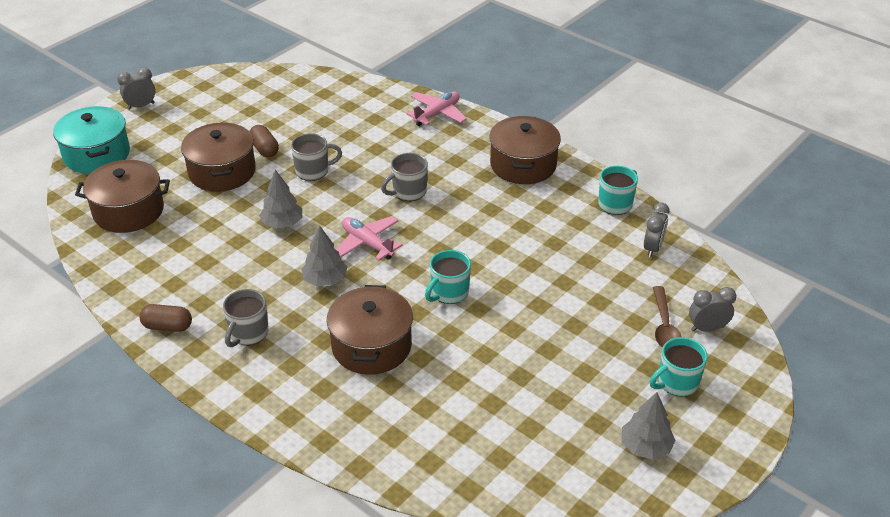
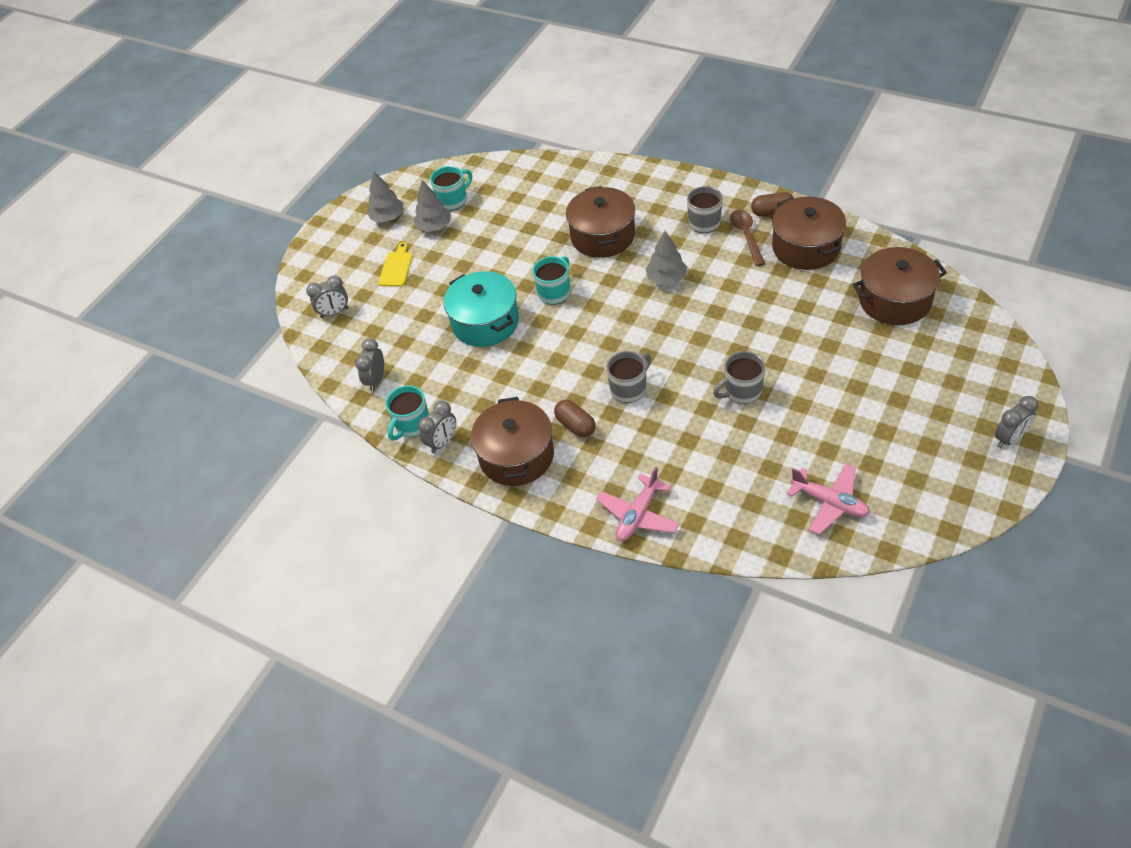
camera: 175 degrees right, 10 degrees up
(97, 154) = (991, 356): turquoise pot -> turquoise pot (485, 322)
(222, 172) = (838, 367): brown pot -> brown pot (806, 247)
(264, 149) = (813, 408): brown capsule -> brown capsule (575, 425)
(282, 223) = (737, 323): grey tree -> grey tree (434, 226)
(367, 243) = (645, 321): pink plane -> pink plane (829, 502)
(587, 186) = (442, 442): none -> grey clock
(633, 367) = (396, 267): none -> yellow cutting board
(664, 326) = (370, 306): brown spoon -> brown spoon (746, 236)
(676, 383) = (363, 264): turquoise mug -> turquoise mug (453, 200)

